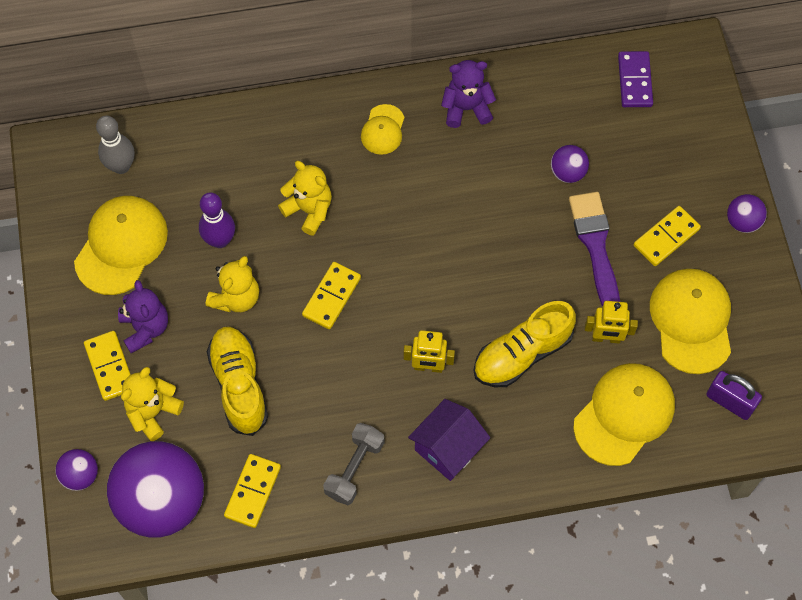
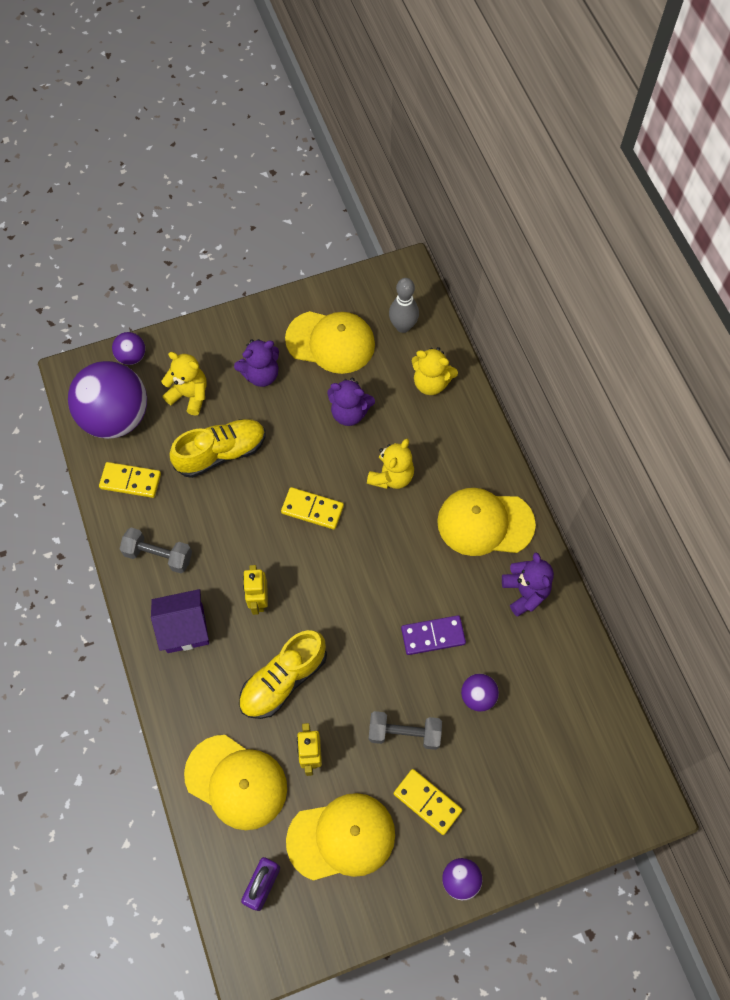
camera: 80 degrees right, 0 degrees up
(110, 366) = (224, 357): yellow domino -> none
(220, 240) = (349, 413): purple bowling pin -> purple teddy bear
(236, 298) = (299, 435): yellow teddy bear -> yellow teddy bear (431, 383)
(383, 130) = (485, 523): yellow cap -> yellow cap, size x1.86
(448, 448) = (185, 628): purple house -> purple house turned 45 degrees counterclockwise
(522, 353) = (283, 680): yellow shoe -> yellow shoe turned 90 degrees counterclockwise
(595, 246) = (404, 733): purple brush -> grey dumbbell
(635, 81) = (596, 750): purple domino -> purple domino (433, 636)

